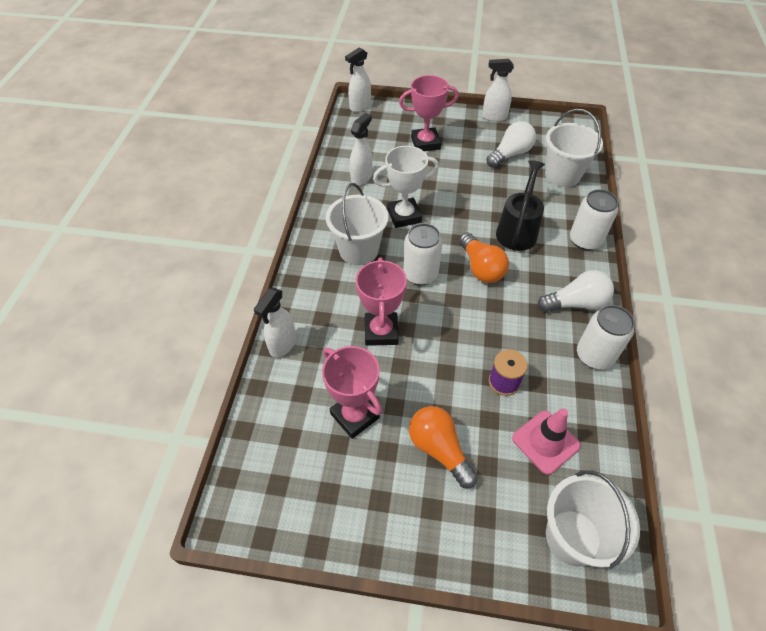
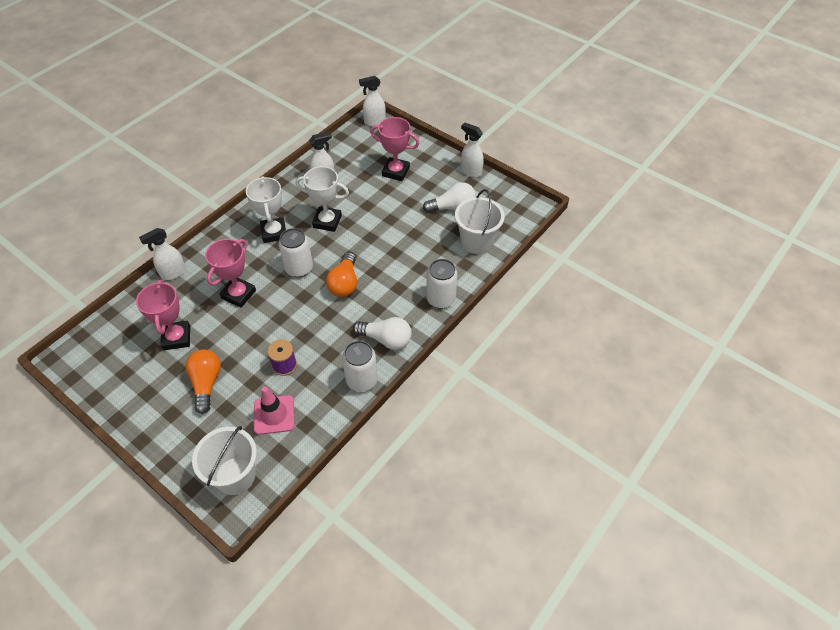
camera: 30 degrees right, 0 degrees up
(358, 250) = (274, 232): white bucket -> white trophy
(518, 230) = (398, 268): black watering can -> none

